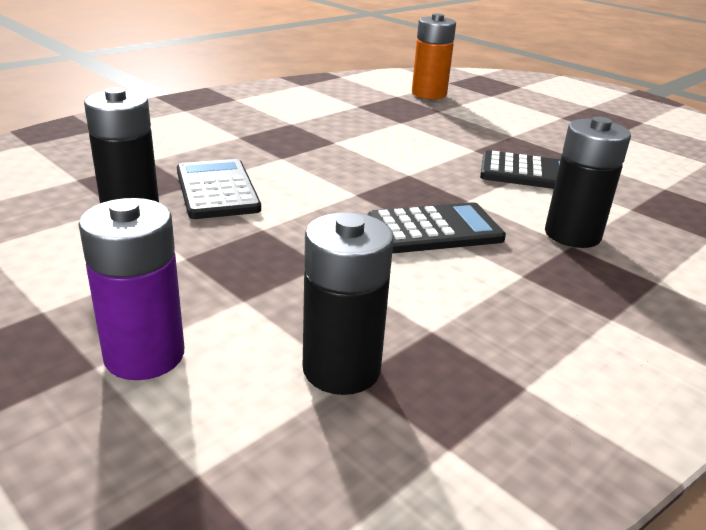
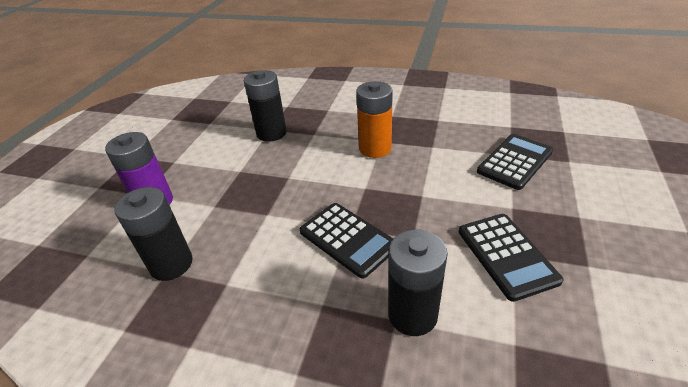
camera: 65 degrees right, 10 degrees up
(217, 190) = (315, 143): black calculator -> black calculator (514, 162)
(429, 94) = (596, 142): orange battery -> orange battery (375, 148)

